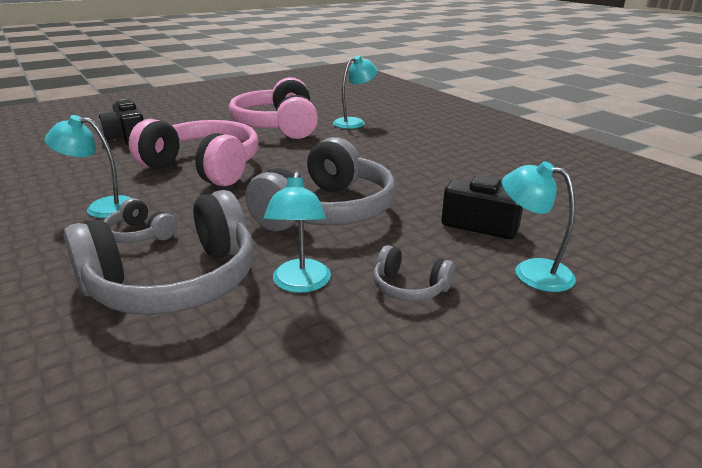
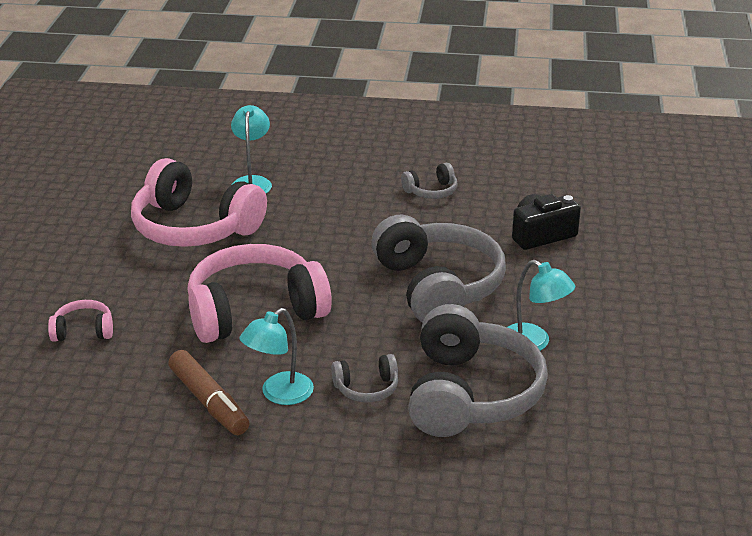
camera: 50 degrees left, 5 degrees up
(72, 190) = (209, 402): none -> brown marker
(127, 138) = (83, 331): black camera -> pink headphones
(409, 287) = (586, 304): grey headphones -> grey headphones (431, 191)
(531, 271) = (619, 252): turquoise lamp -> none

